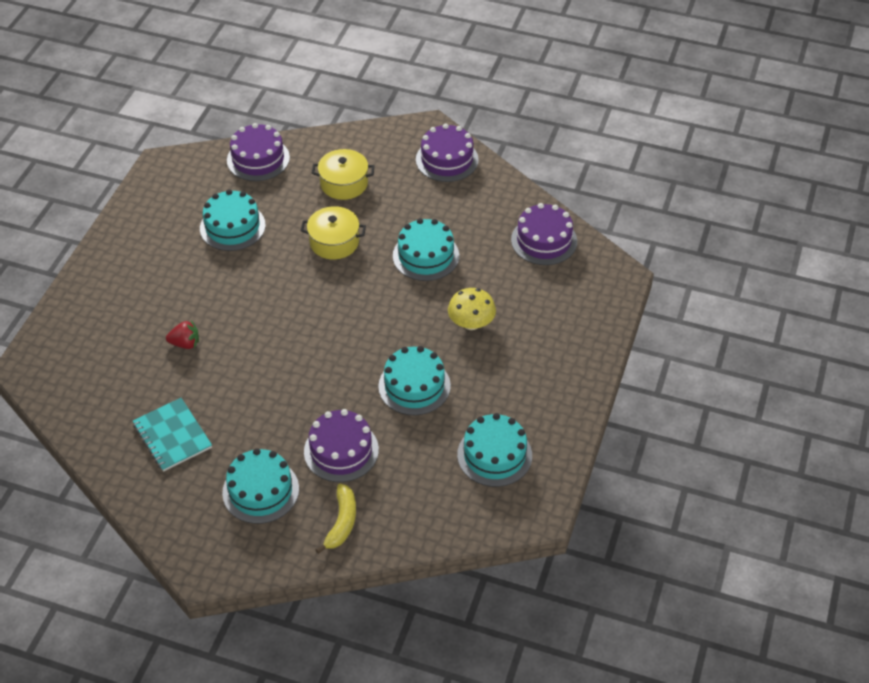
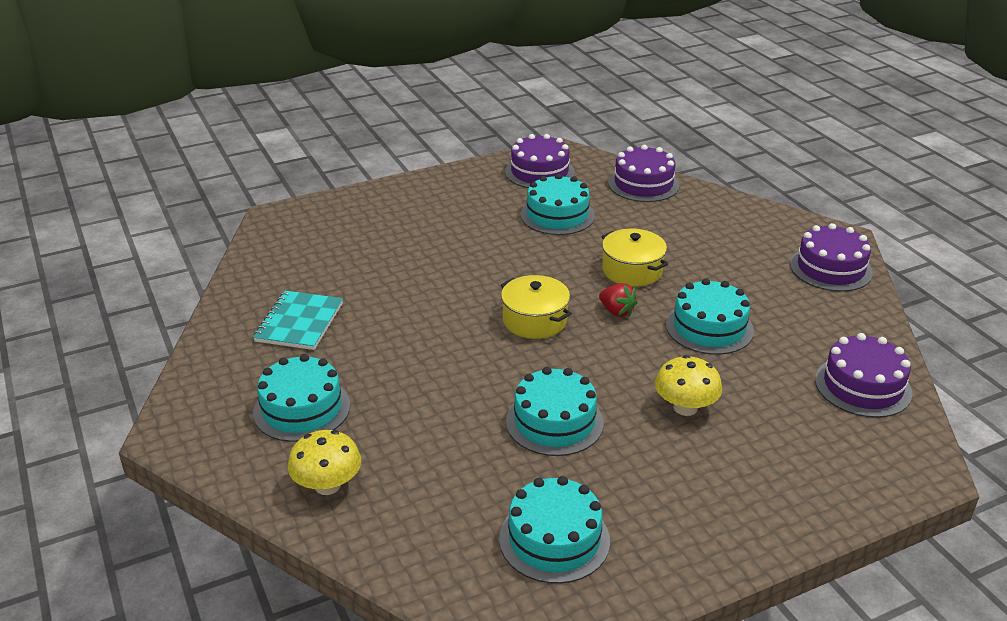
camera: 45 degrees right, 15 degrees down
(185, 343) = (405, 268): red strawberry -> red strawberry (616, 311)
(341, 451) = (412, 427): purple cake -> purple cake (539, 172)
(342, 522) = (327, 485): yellow banana -> yellow mushroom
(344, 183) = (699, 236): yellow pot -> yellow pot (534, 320)

